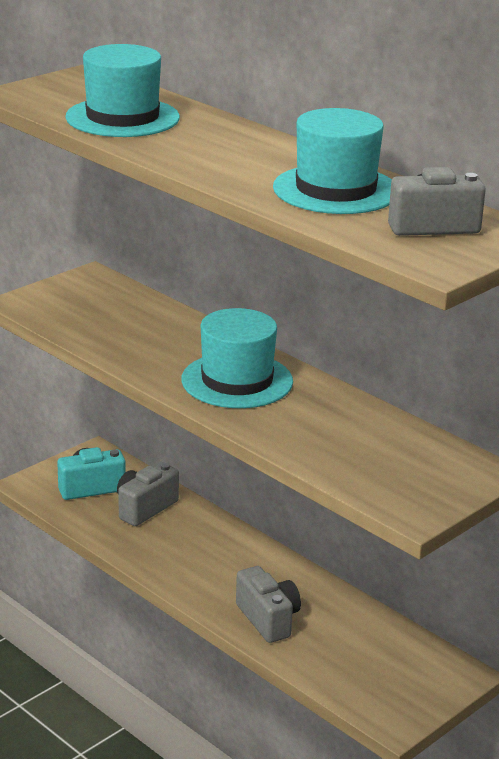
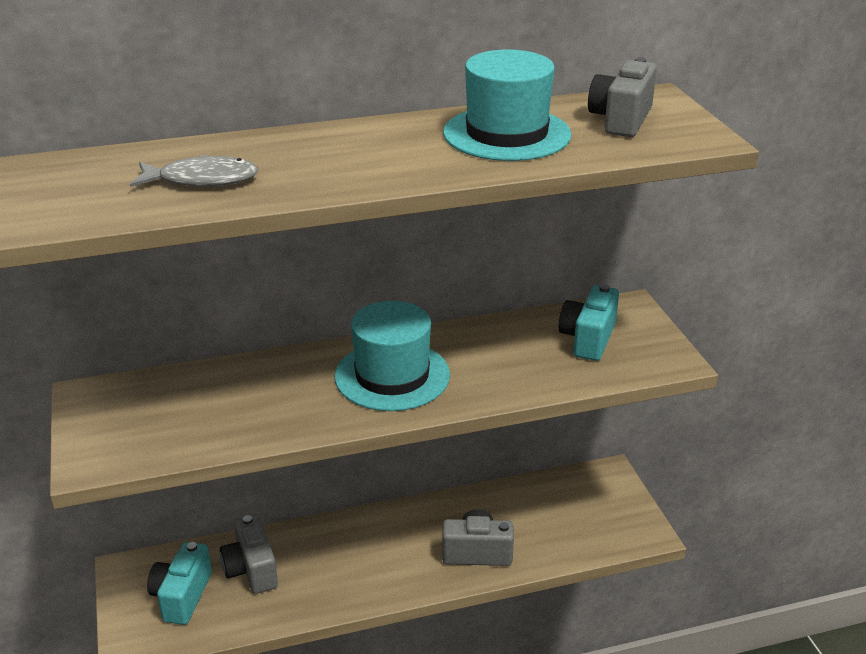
camera: 60 degrees left, 5 degrees up
(122, 118) = (202, 180): turquoise hat -> grey fish
(399, 459) = (588, 339): none -> turquoise camera

